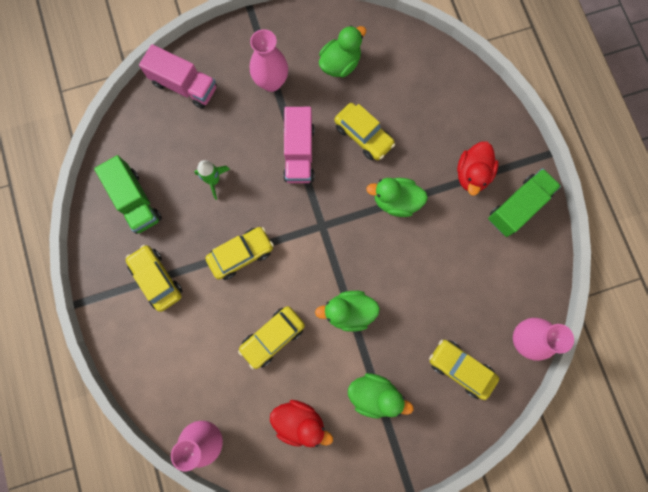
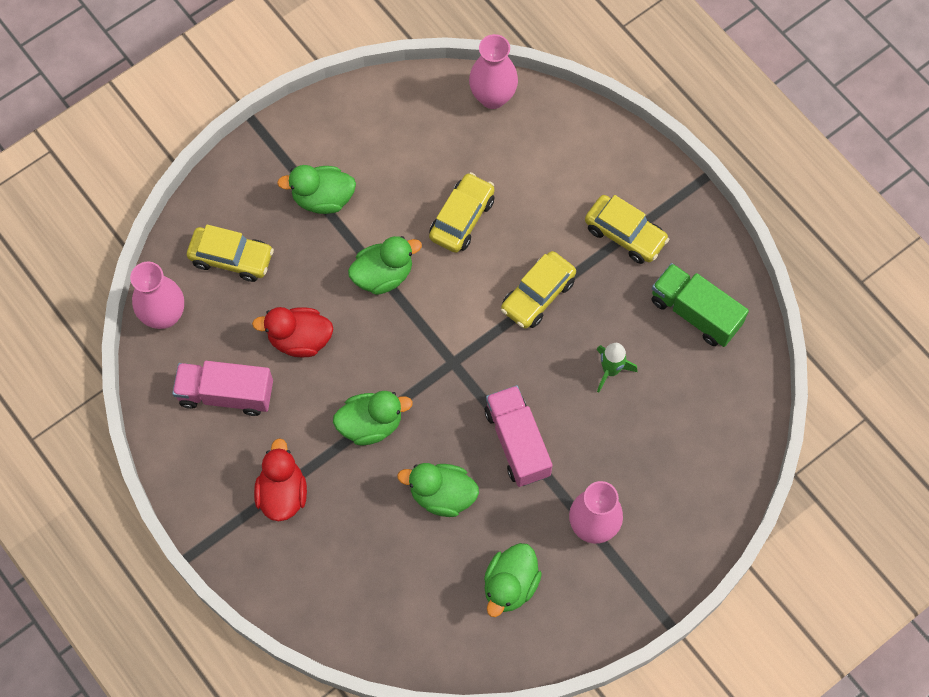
camera: 160 degrees right, 10 degrees down
(184, 86) = (706, 479): pink truck -> pink truck (226, 394)
(299, 421) = (397, 145): red duck -> red duck (299, 339)
(363, 135) = (442, 495): yellow car -> green duck
(518, 207) = (211, 471): green truck -> none

